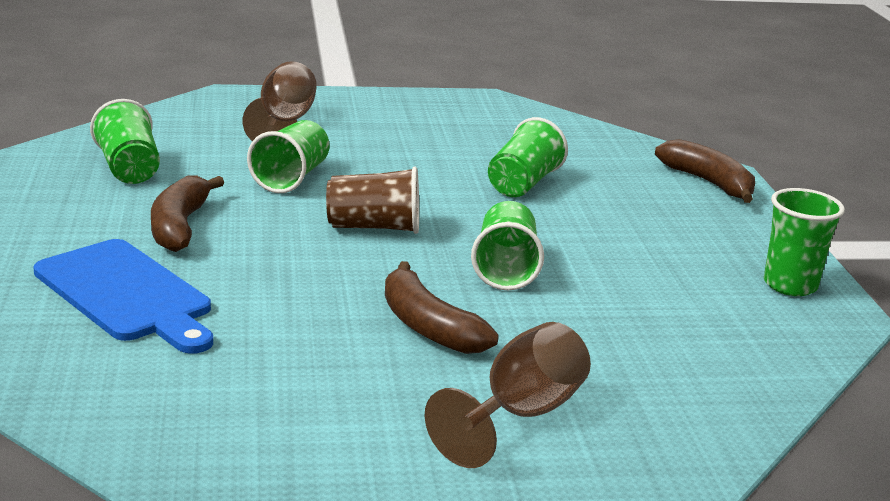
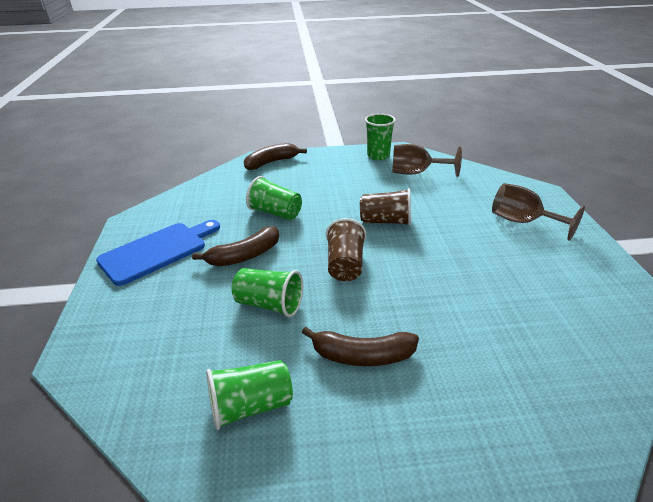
camera: 85 degrees left, 10 degrees up
(126, 294) = (476, 370): blue cutting board -> blue cutting board (157, 251)
(284, 123) = (155, 315): brown goblet -> brown goblet (416, 173)
(428, 326) = (458, 245): brown banana -> brown banana (244, 256)
(505, 269) = (386, 221): green cup -> brown cup

